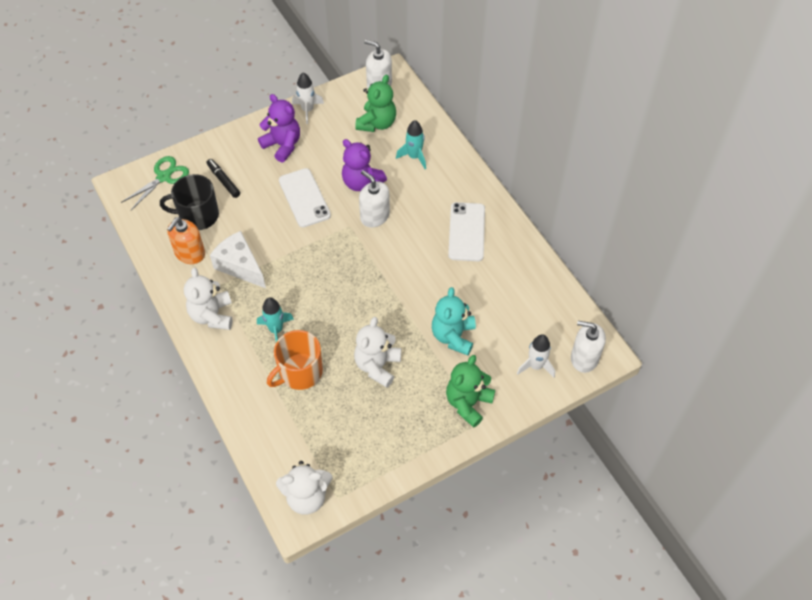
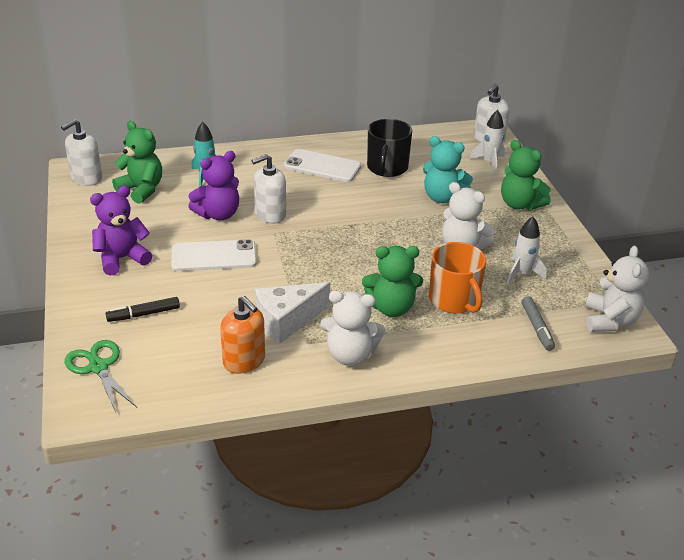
camera: 75 degrees left, 20 degrees down
(198, 215) = (186, 345): black mug -> black mug (387, 167)
(276, 330) = (391, 308): turquoise rocket -> green teddy bear
(281, 439) = (536, 327): none -> grey marker
(307, 110) = (81, 231): white rocket -> white rocket (521, 274)

